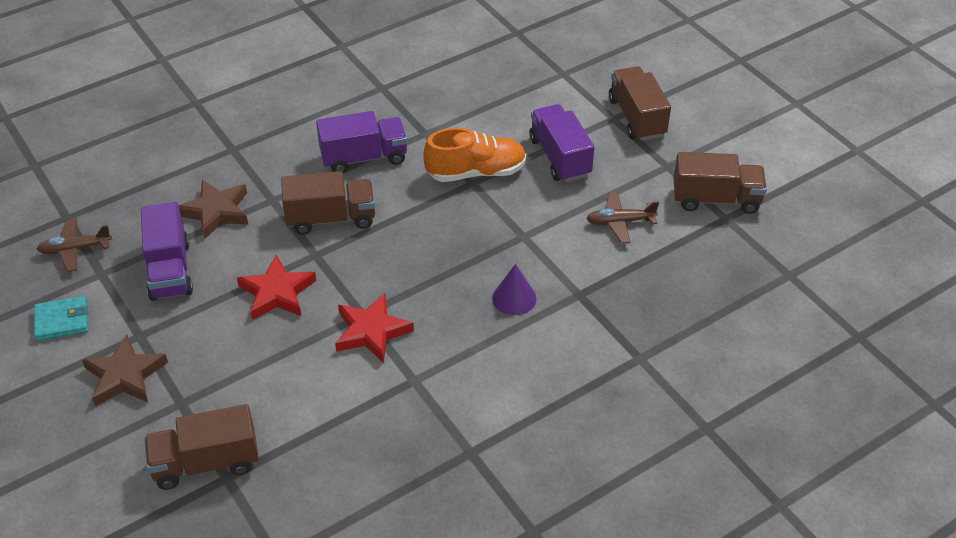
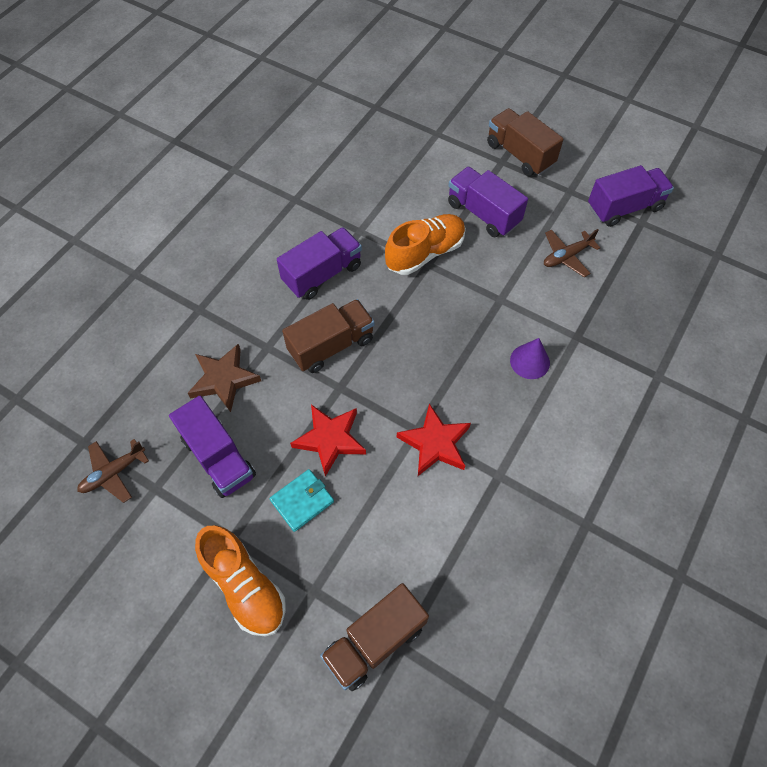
camera: 25 degrees left, 15 degrees up
(62, 320) = (148, 555): turquoise wallet -> turquoise wallet (302, 501)
(125, 375) = (245, 586): brown star -> orange shoe
(716, 199) = (624, 208): brown truck -> purple truck

